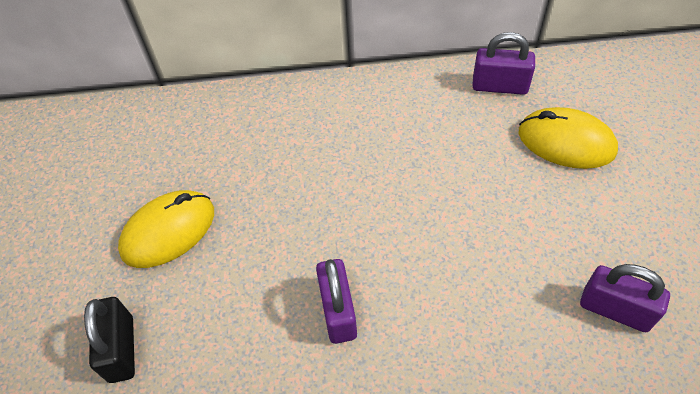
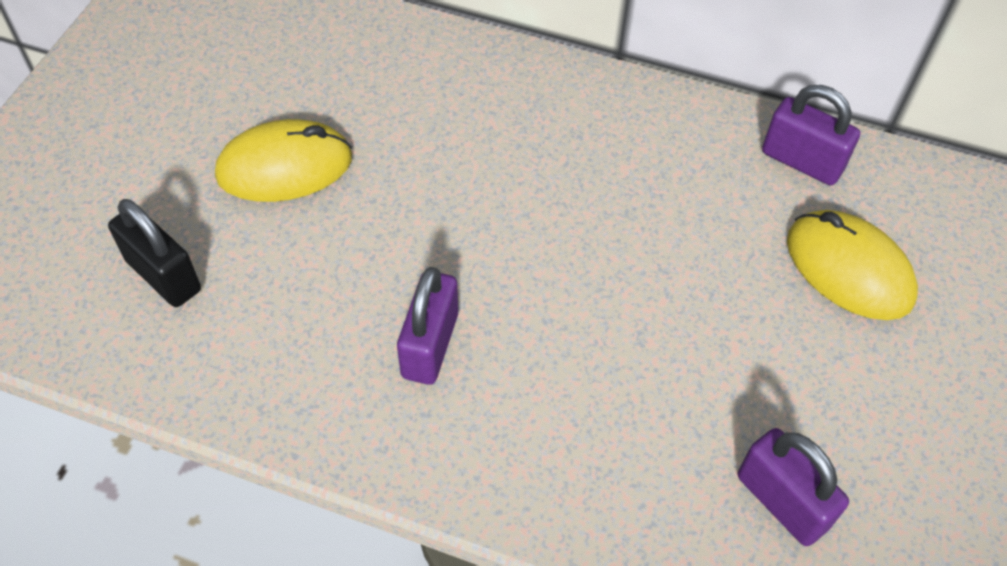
camera: 20 degrees right, 0 degrees up
(121, 349) = (164, 275): black padlock -> black padlock turned 60 degrees counterclockwise

